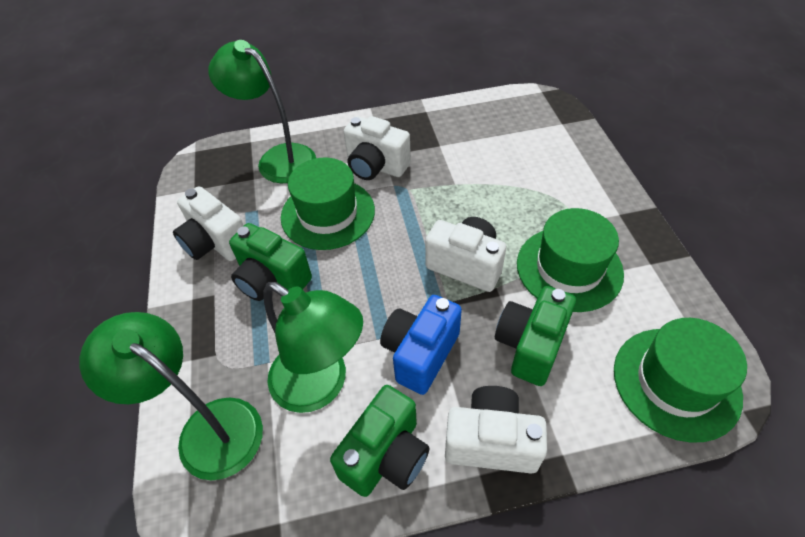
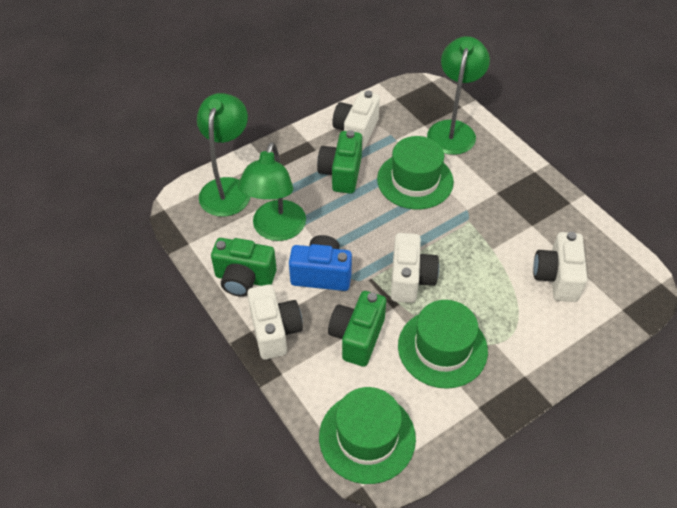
camera: 65 degrees right, 0 degrees up
(376, 166) = (480, 191): white camera -> white camera (556, 278)
(530, 345) = (357, 337): green camera -> green camera turned 75 degrees counterclockwise

